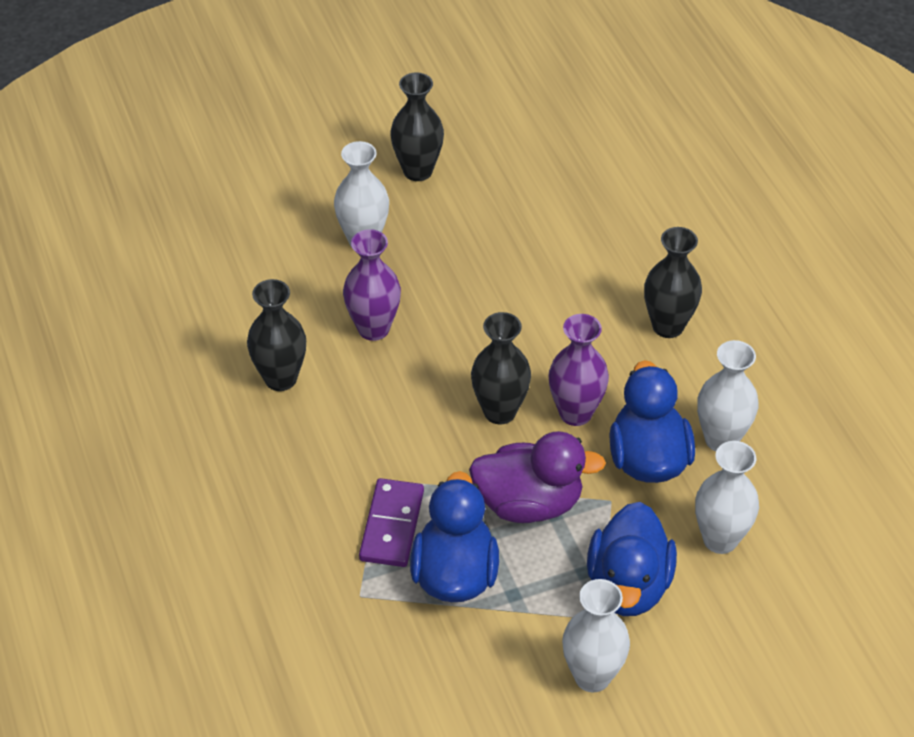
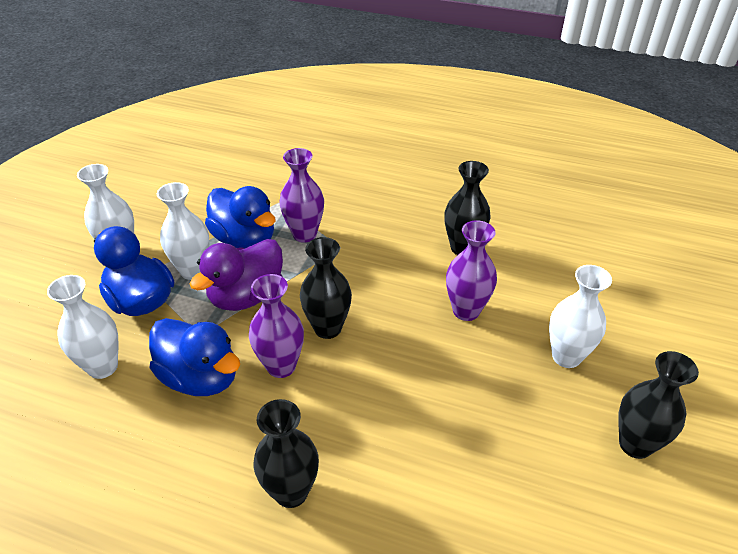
camera: 130 degrees right, 5 degrees down
(391, 525) = (304, 234): purple domino -> purple vase
(721, 439) = (160, 433): white vase -> white vase (193, 271)

